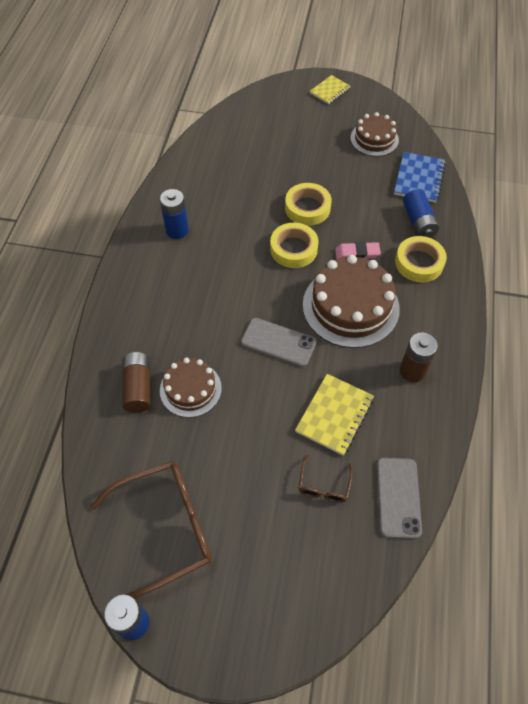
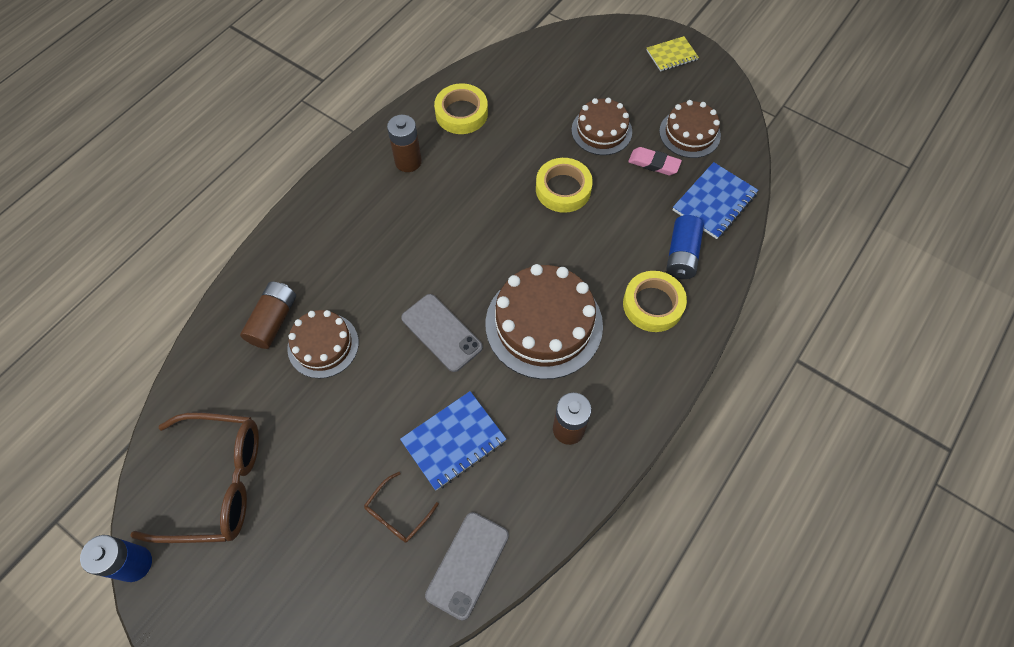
camera: 25 degrees right, 5 degrees up
(177, 230) = (408, 162): blue battery -> brown battery
(293, 249) = (520, 231): yellow tape -> yellow tape (461, 113)
(311, 158) = (601, 131): none -> brown cake
(334, 415) = (453, 441): yellow notebook -> blue notebook
(357, 253) = (587, 265): pink eraser -> pink eraser (654, 163)

